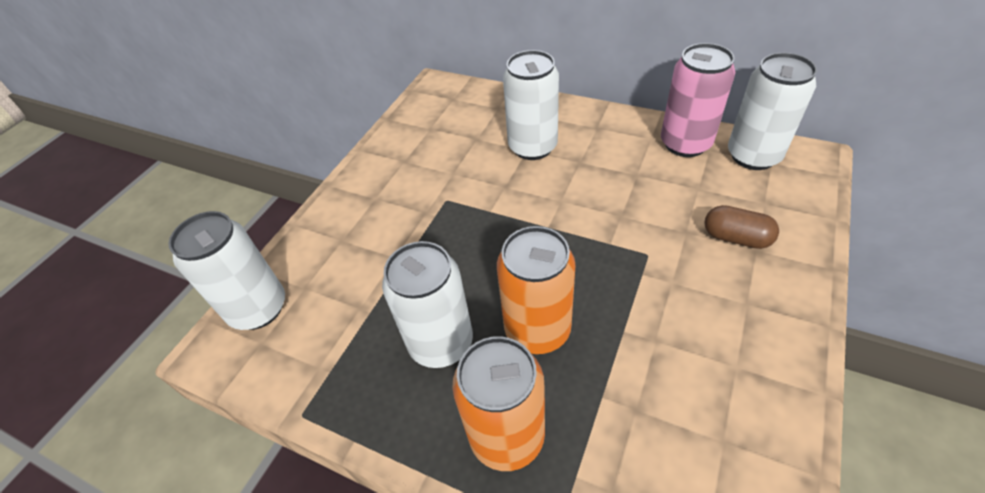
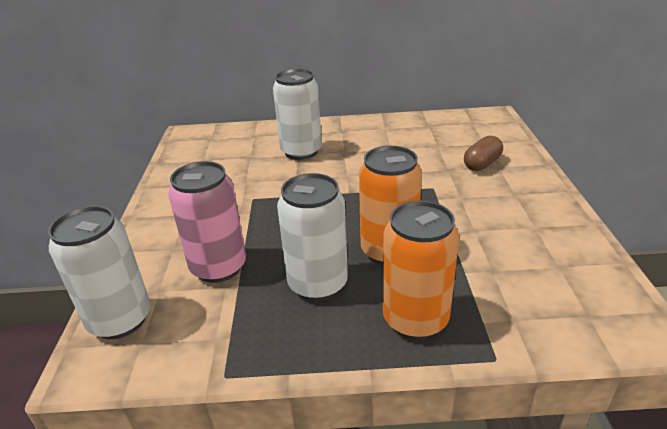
camera: 30 degrees left, 15 degrees down
(685, 144) = (411, 126): pink can -> pink can (219, 267)
(736, 238) = (482, 164): brown capsule -> brown capsule turned 45 degrees counterclockwise
(753, 156) = (459, 122): white can -> none

